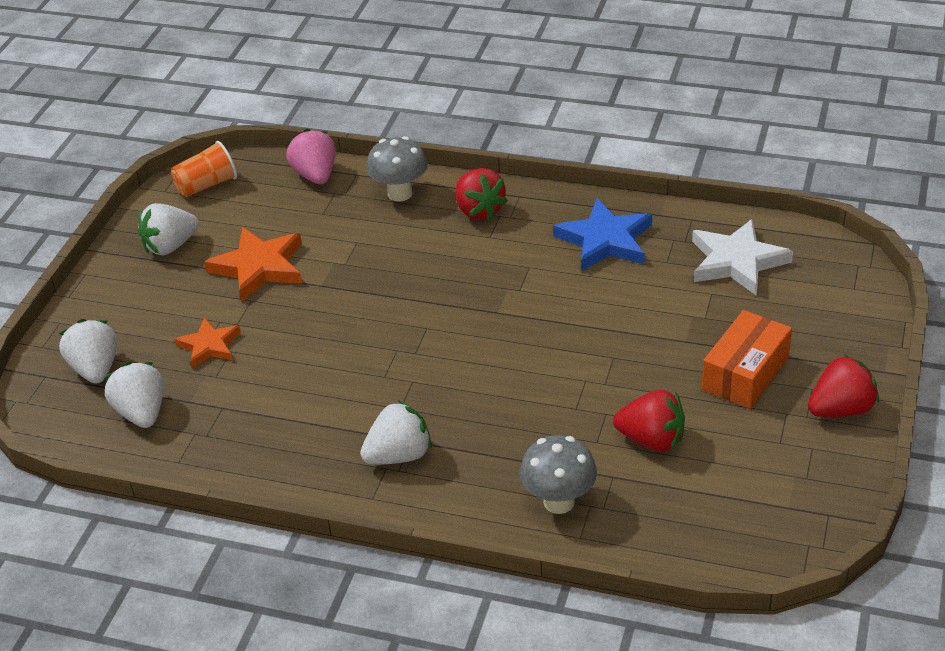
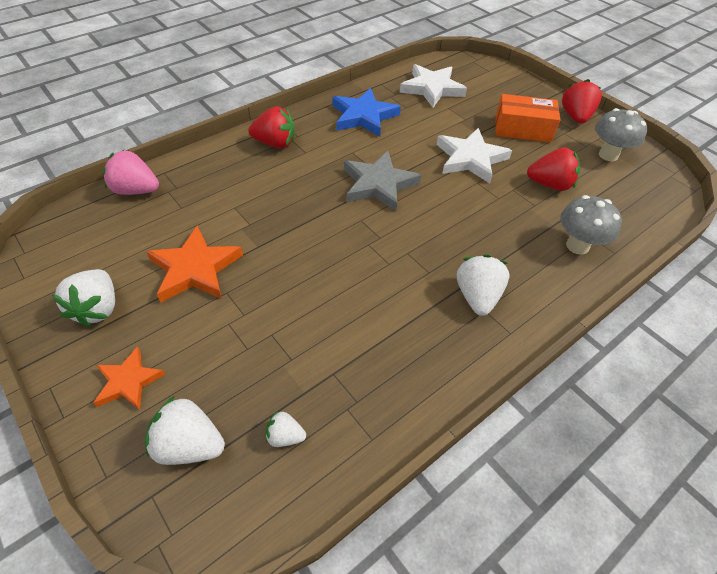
camera: 60 degrees left, 10 degrees up
(141, 413) = (285, 436): white strawberry -> white strawberry, size x0.55
(206, 185) = (57, 250): orange cup -> none
(209, 346) = (250, 345): orange star -> orange star (128, 381)
(400, 193) = (213, 165): grey mushroom -> grey mushroom (608, 155)
(495, 311) = (378, 184): none -> grey star
(625, 356) = (470, 158): none -> white star
(652, 440) = (550, 184): red strawberry -> red strawberry turned 45 degrees clockwise
(745, 373) = (522, 129): orange box -> orange box turned 60 degrees counterclockwise

